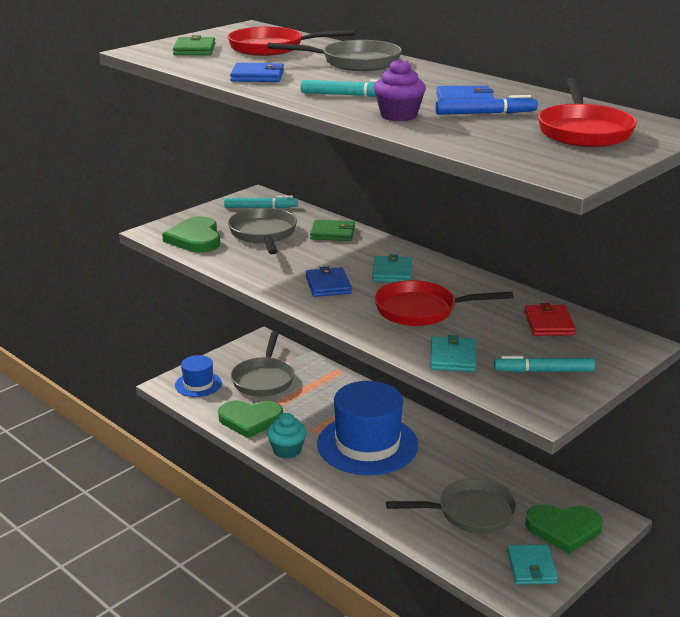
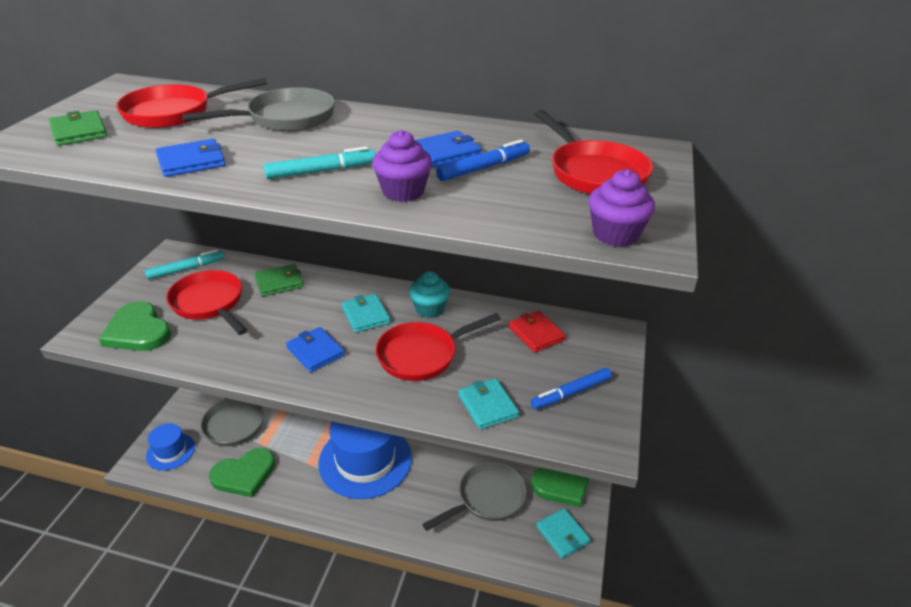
camera: 30 degrees left, 10 degrees up
(263, 234) = (209, 303): grey pan -> red pan
(287, 450) = (297, 496): turquoise cupcake -> turquoise cupcake (429, 309)
(543, 371) = (571, 393): turquoise marker -> blue marker
(545, 165) = (615, 234): none -> purple cupcake

